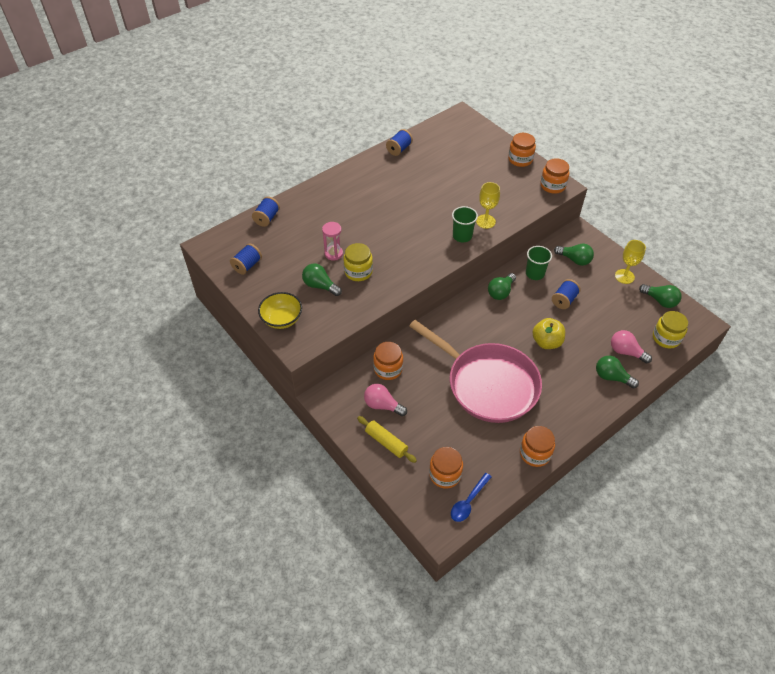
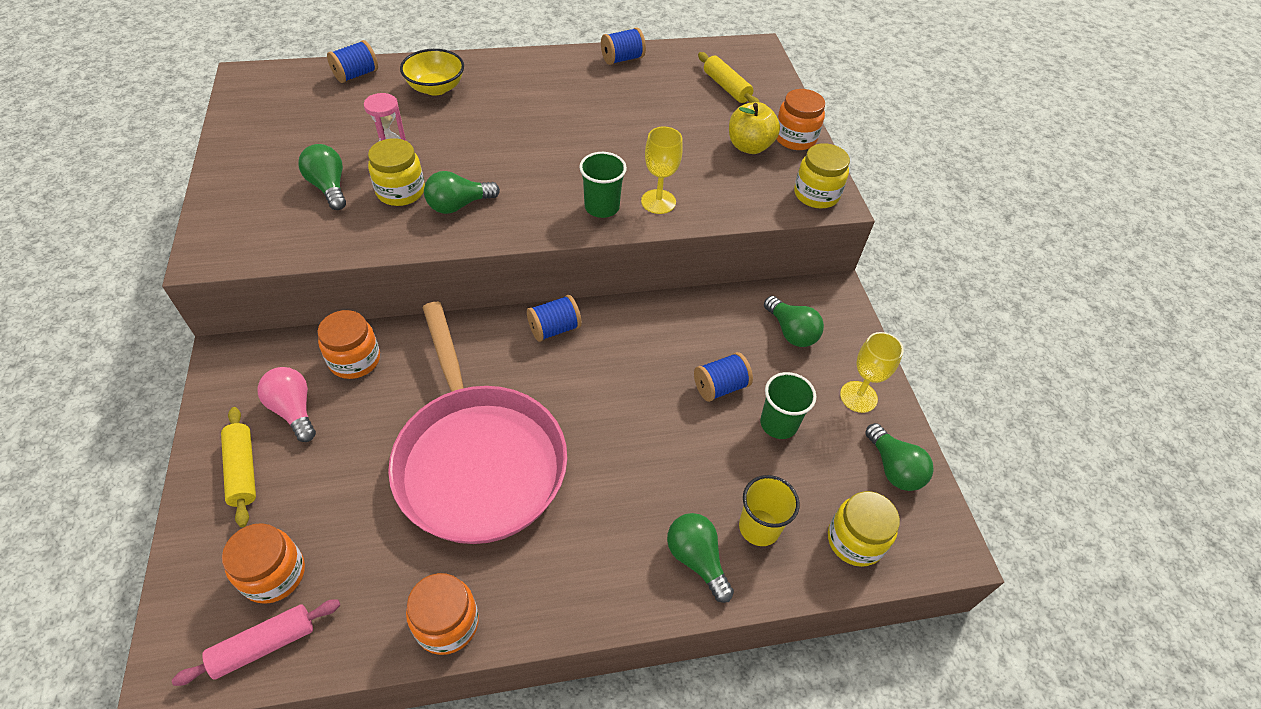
camera: 25 degrees right, 0 degrees up
(247, 265) = (267, 121): blue spool -> blue spool (554, 329)
(282, 319) = (231, 208): yellow bowl -> yellow bowl (436, 88)
(465, 144) = (726, 87): none -> yellow rolling pin
(468, 501) = (264, 645): blue spoon -> pink rolling pin
(501, 292) = (627, 327): green light bulb -> green light bulb (458, 205)
(534, 273) = (706, 324): green cup -> green cup (778, 424)
(546, 342) = (633, 440): yellow apple -> yellow apple (749, 146)
(552, 186) = (816, 194): orange jar -> yellow jar
(626, 352) = (759, 527): pink light bulb -> yellow cup

